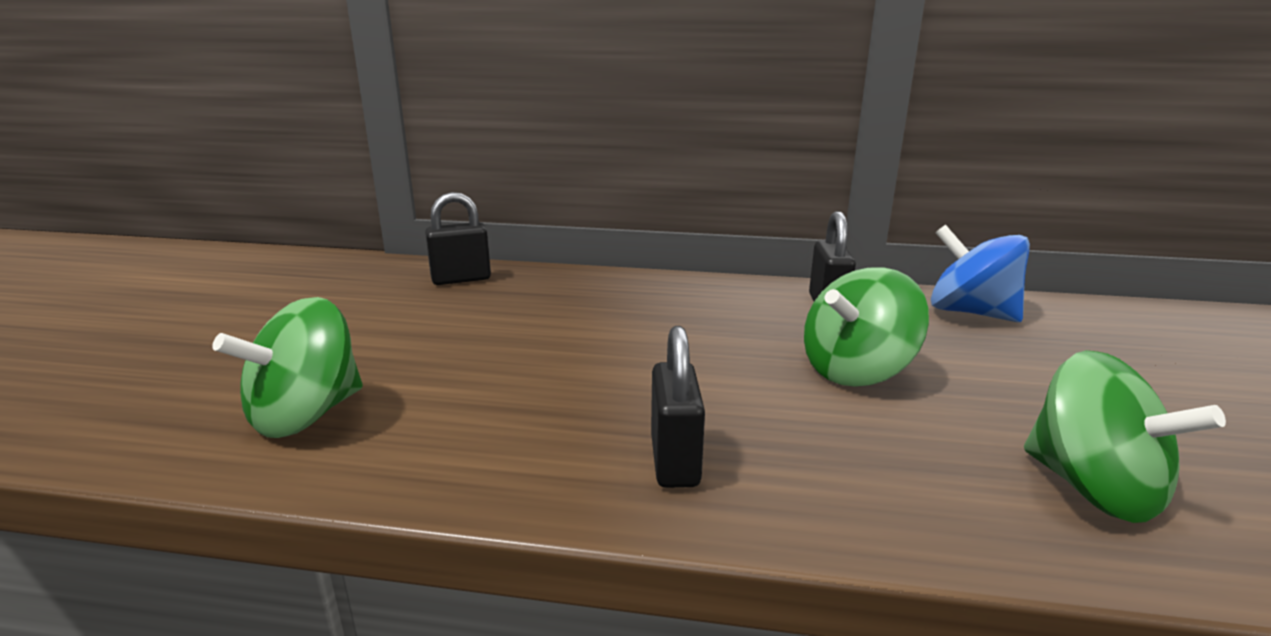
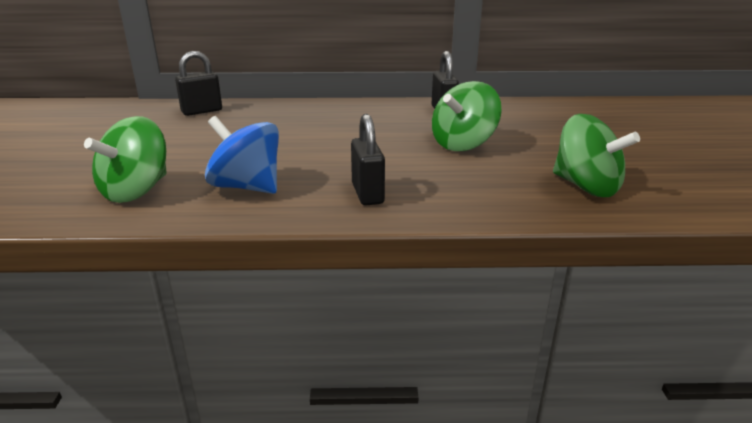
camera: 10 degrees left, 5 degrees up
(970, 312) = (527, 110): blue spinning top -> blue spinning top (247, 187)

